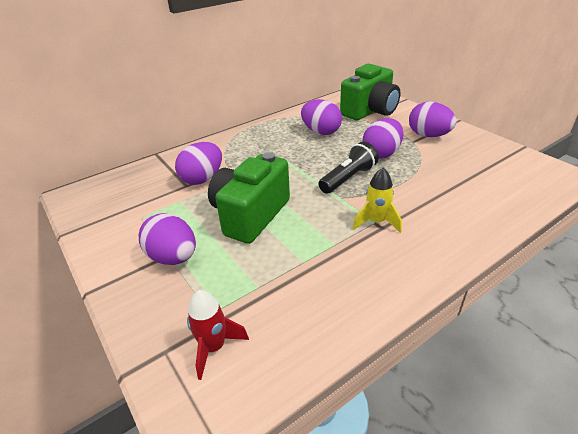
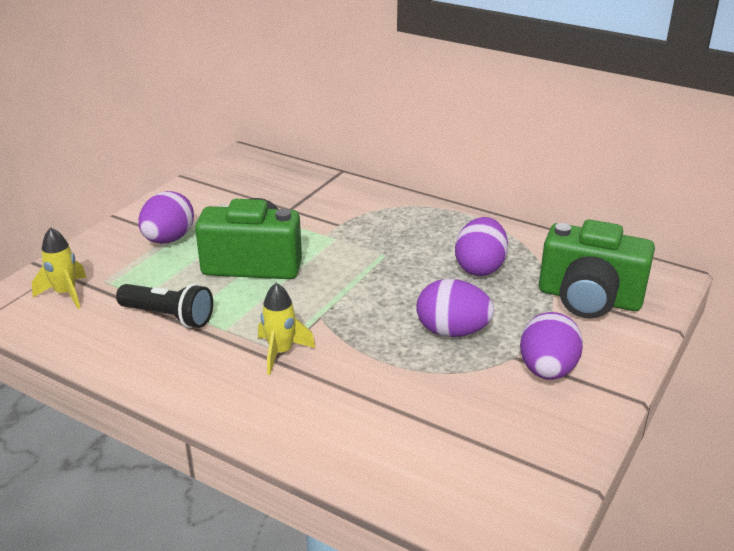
camera: 65 degrees right, 5 degrees down
(202, 179) = (306, 214): purple egg -> none
(214, 347) = (66, 293): red rocket -> yellow rocket
(348, 178) = (367, 314): black flashlight -> black flashlight (168, 316)

